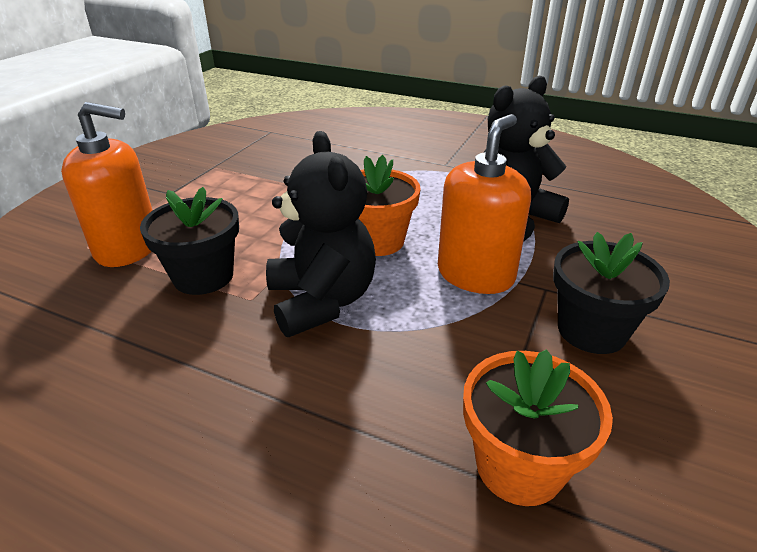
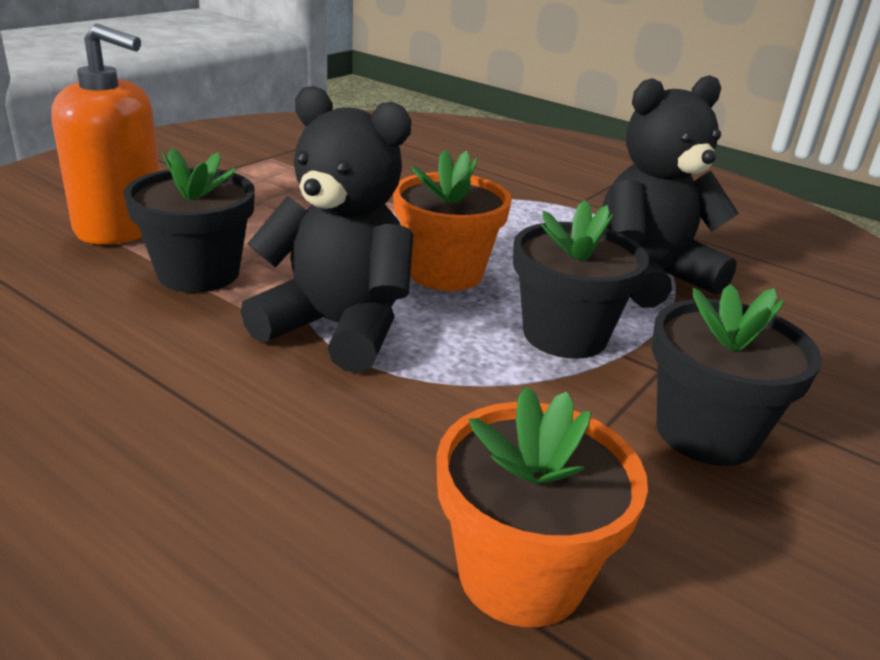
camera: 10 degrees right, 5 degrees down
(322, 301) = (338, 328): black teddy bear -> black teddy bear turned 60 degrees counterclockwise
(475, 274) = (565, 335): orange soap dispenser -> black flower pot

